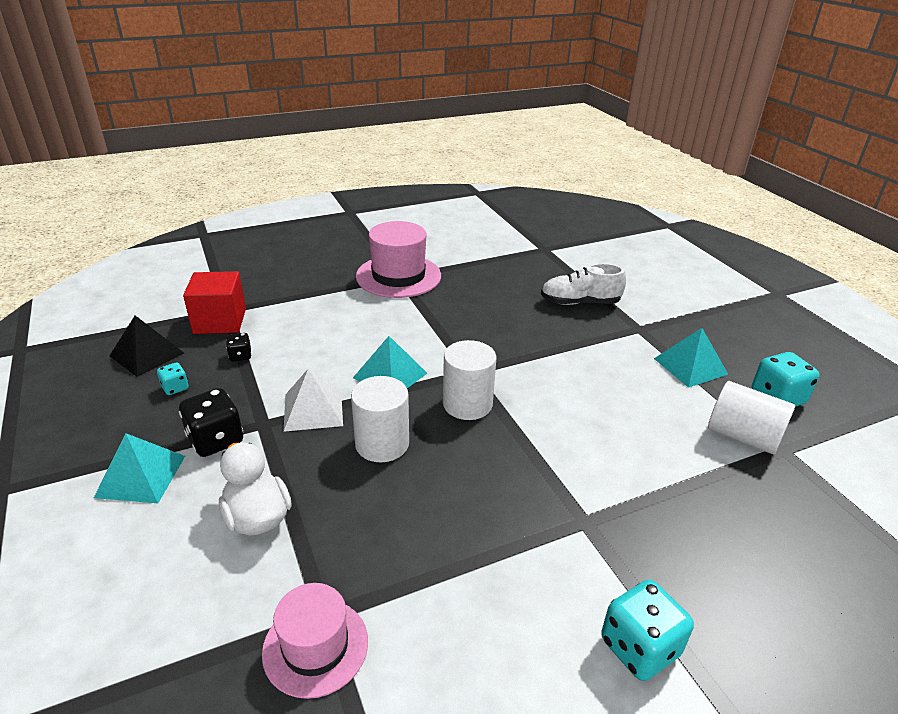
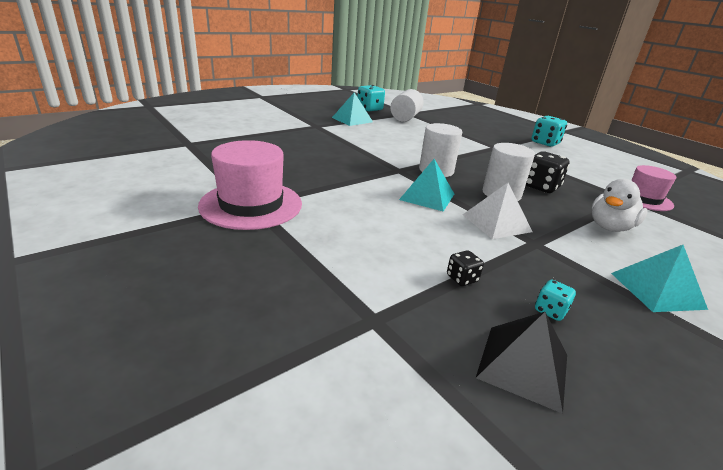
camera: 105 degrees left, 5 degrees down
(216, 440) = (578, 262): black dice -> black dice (541, 187)
(220, 321) = (405, 317): red cube -> none
(580, 302) = (287, 137): white shoe -> none

